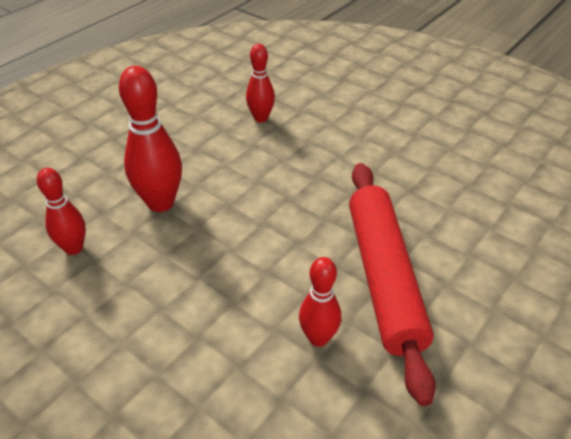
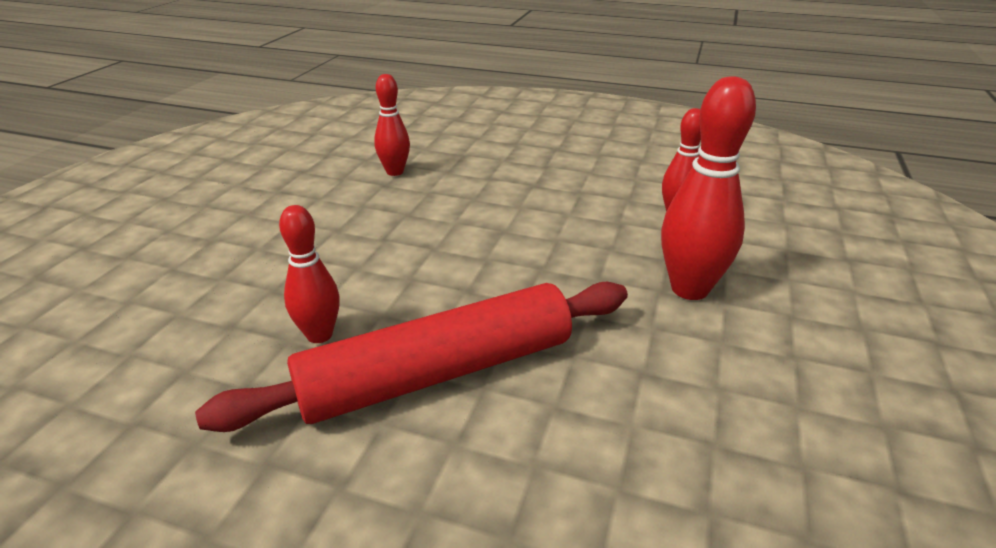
camera: 70 degrees right, 10 degrees down
(160, 203) = (478, 194): red bowling pin -> red bowling pin (689, 289)

